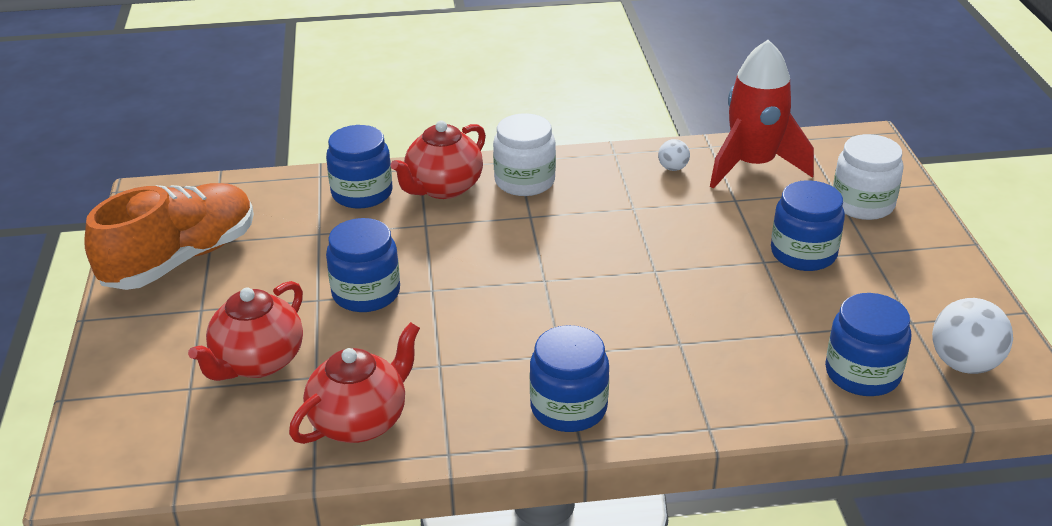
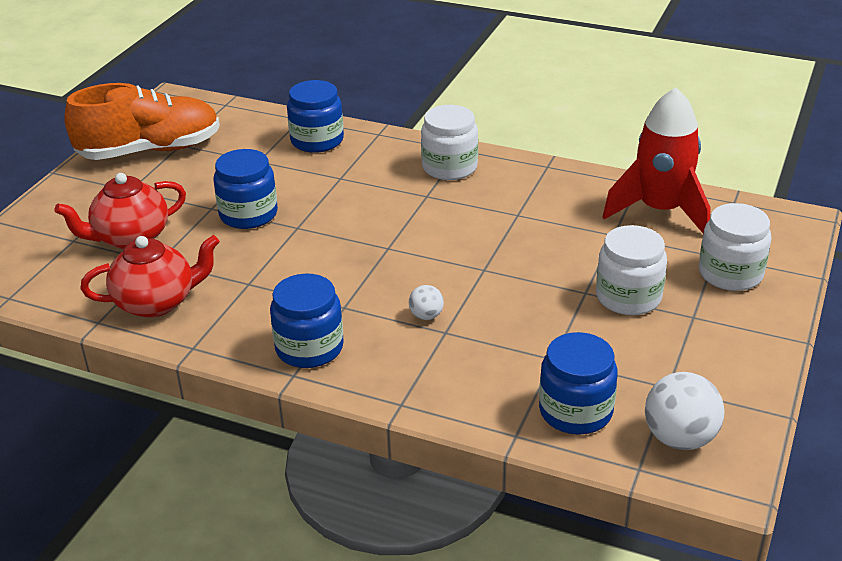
camera: 30 degrees right, 0 degrees up
(443, 188) = (381, 154): red teapot -> none
(673, 168) = (585, 192): white ball -> white ball (426, 316)
(803, 253) = (628, 297): blue jar -> white jar

